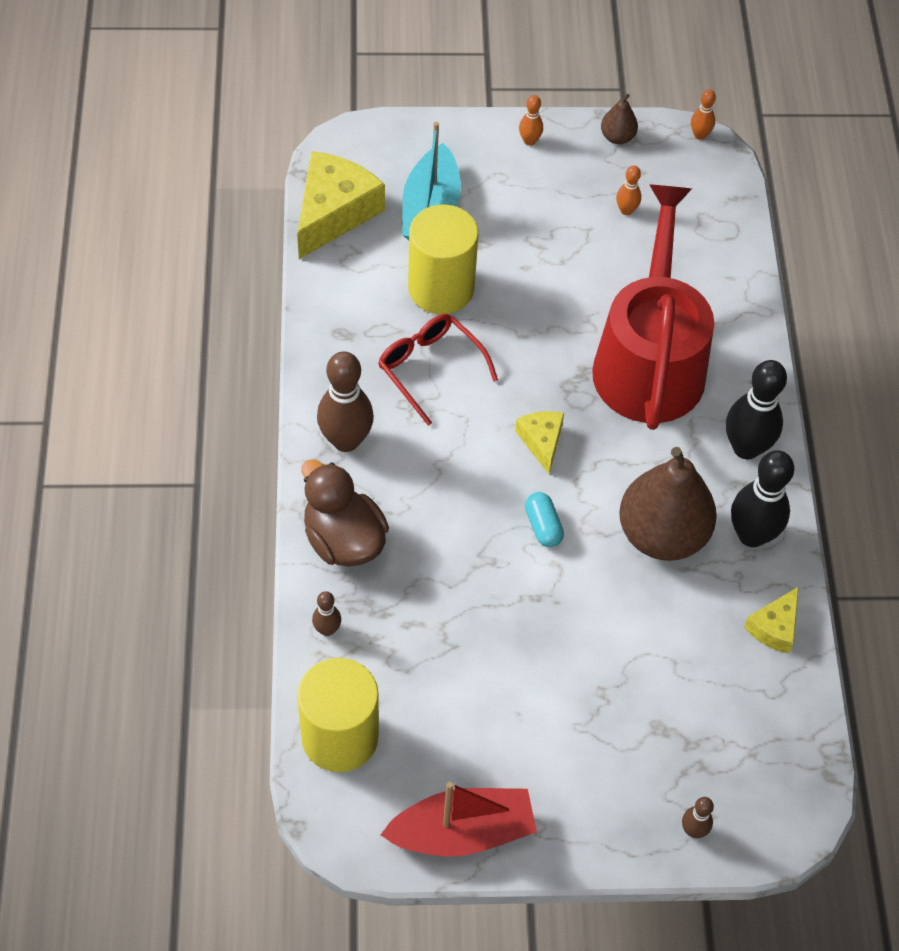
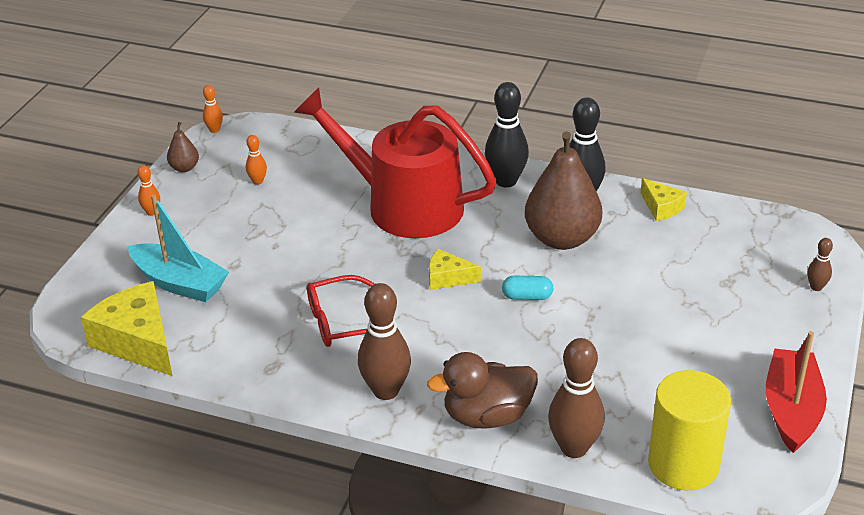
camera: 65 degrees left, 20 degrees down
(327, 629) = (574, 448): brown bowling pin -> brown bowling pin, size x2.05
(441, 288) = (264, 296): yellow cylinder -> none

